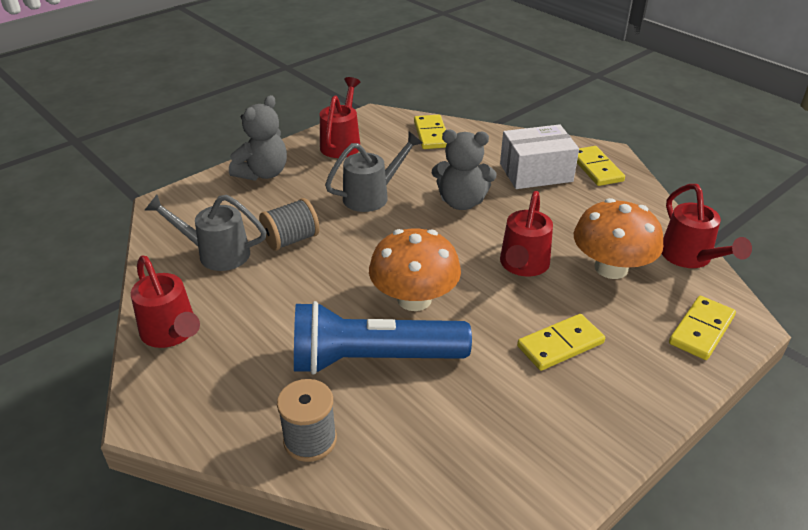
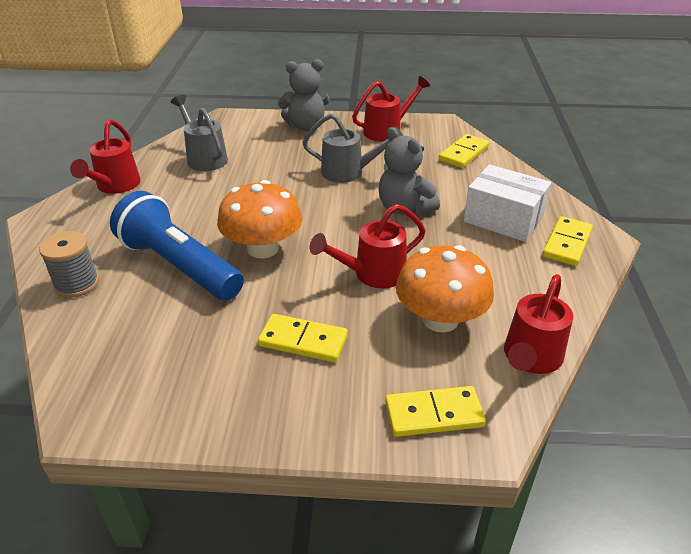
camera: 45 degrees right, 0 degrees up
(291, 240) = (255, 172): grey spool -> none

